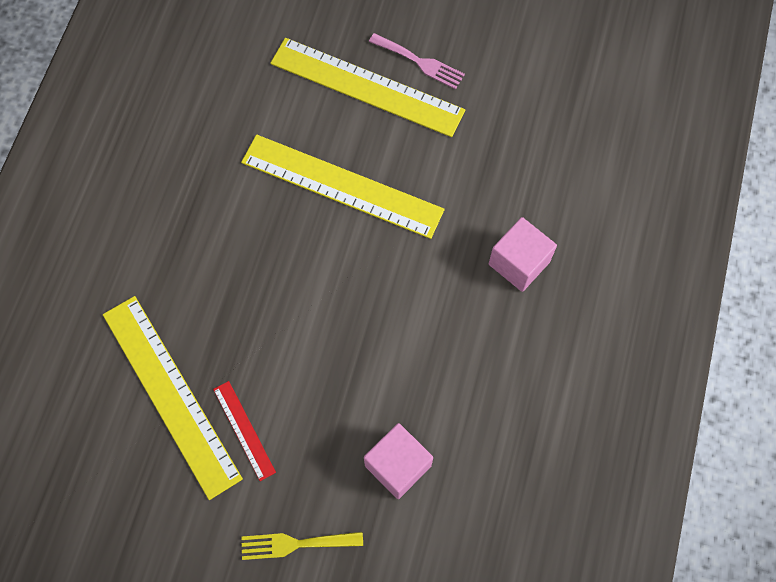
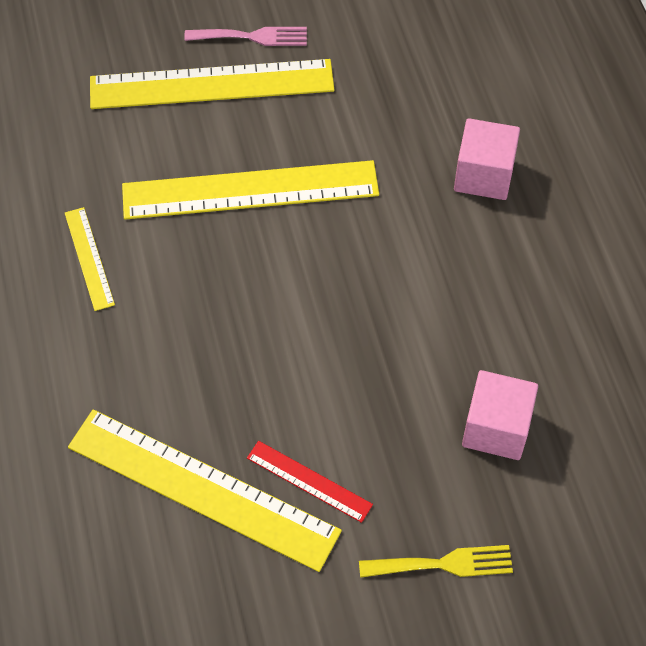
camera: 30 degrees left, 10 degrees down
(200, 180) = (89, 258): none -> yellow ruler
(295, 544) = (443, 564): yellow fork -> yellow fork turned 150 degrees counterclockwise

